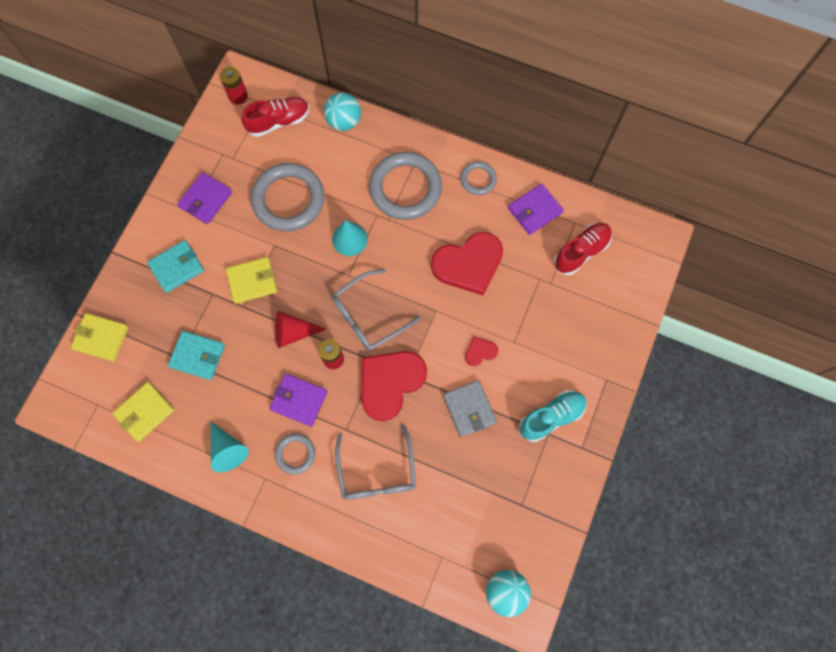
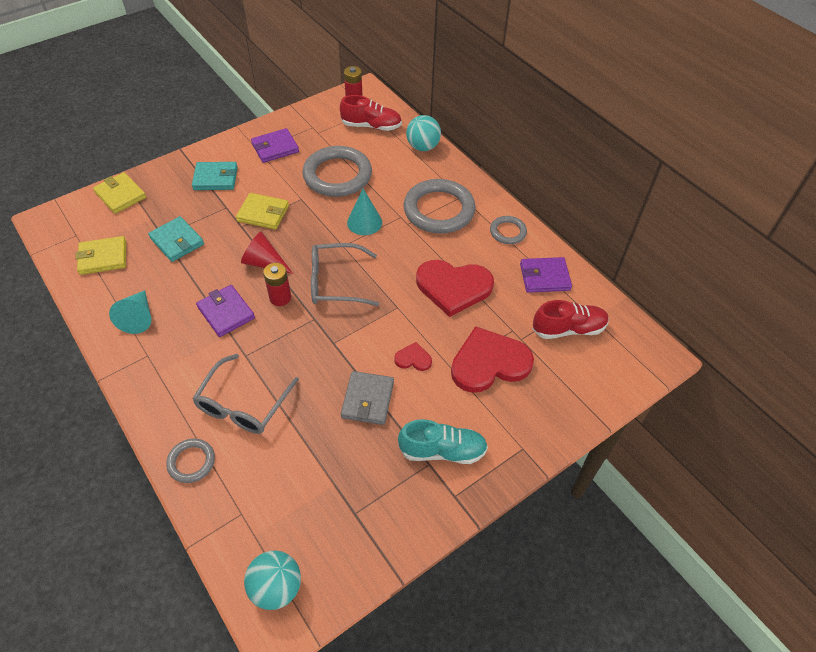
camera: 30 degrees right, 20 degrees down
(295, 454) = (188, 350): grey ring -> grey ring (191, 462)
(390, 383) = (313, 340): red heart -> red heart (489, 363)

